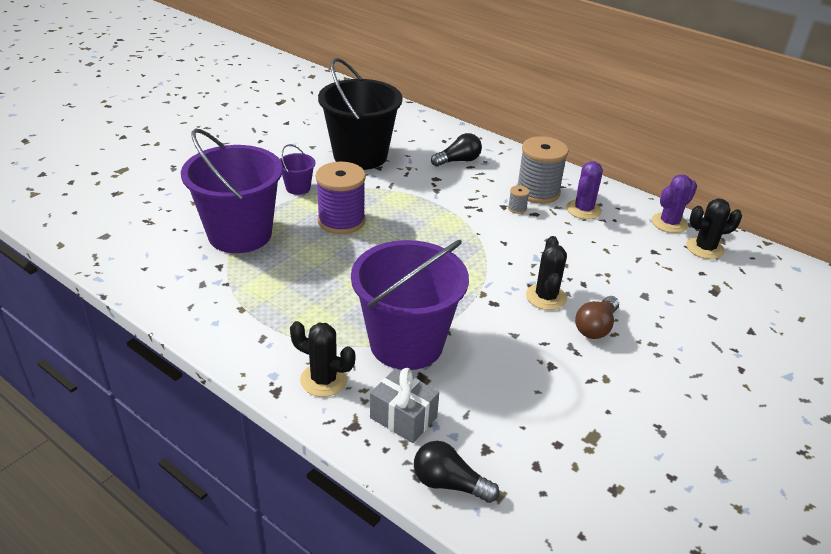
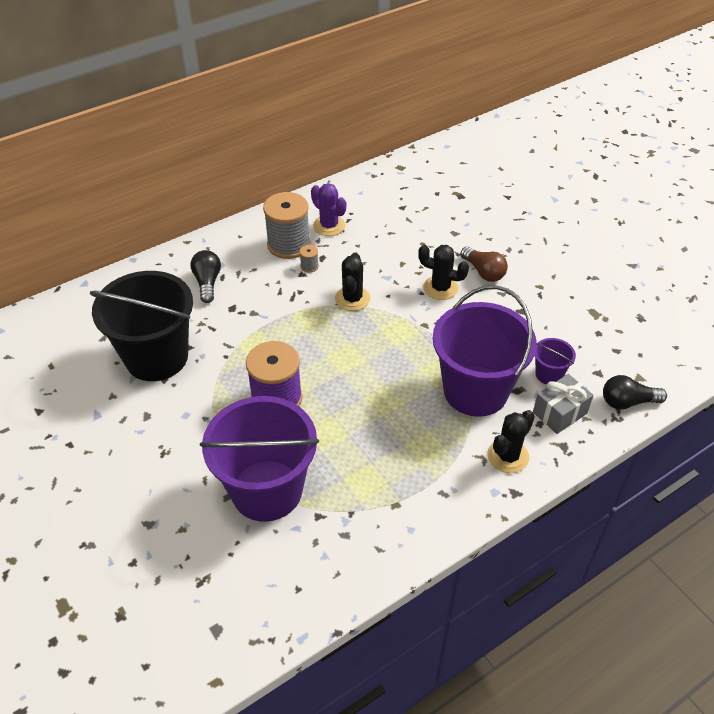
camera: 70 degrees left, 10 degrees up
(298, 188) = (196, 424): purple bucket -> purple bucket (549, 374)
(449, 483) = (627, 402): black light bulb -> black light bulb turned 45 degrees clockwise
(669, 223) = (368, 185): purple cactus -> none
(704, 248) = (408, 179): black cactus -> black cactus (352, 299)

